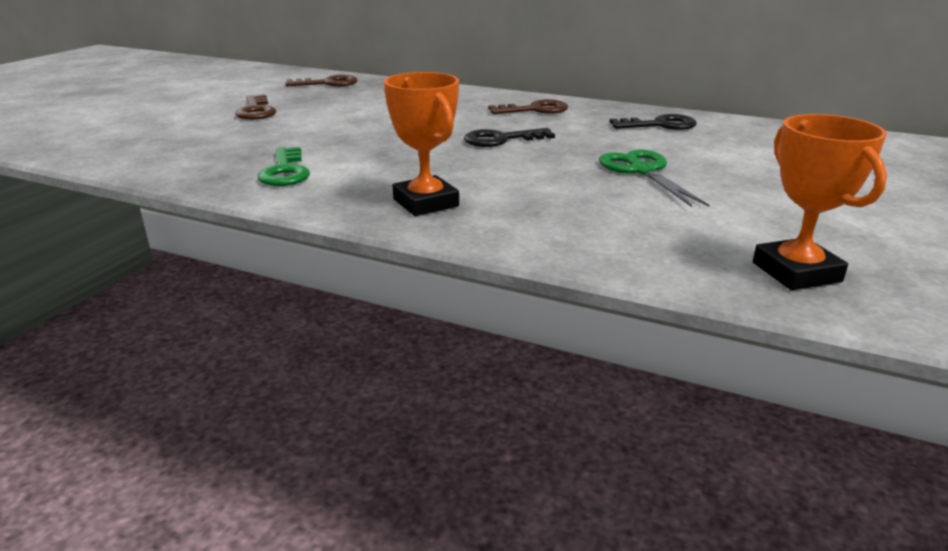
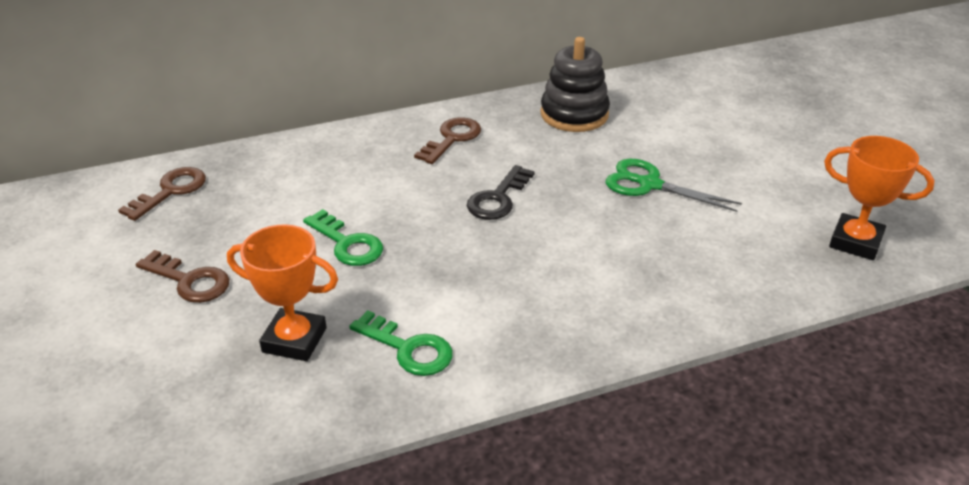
camera: 45 degrees left, 10 degrees up
(362, 125) = (347, 244): none -> green key
(425, 203) = (581, 313): orange trophy -> orange trophy (294, 340)
(660, 125) = (574, 114): black key -> black stacking toy

